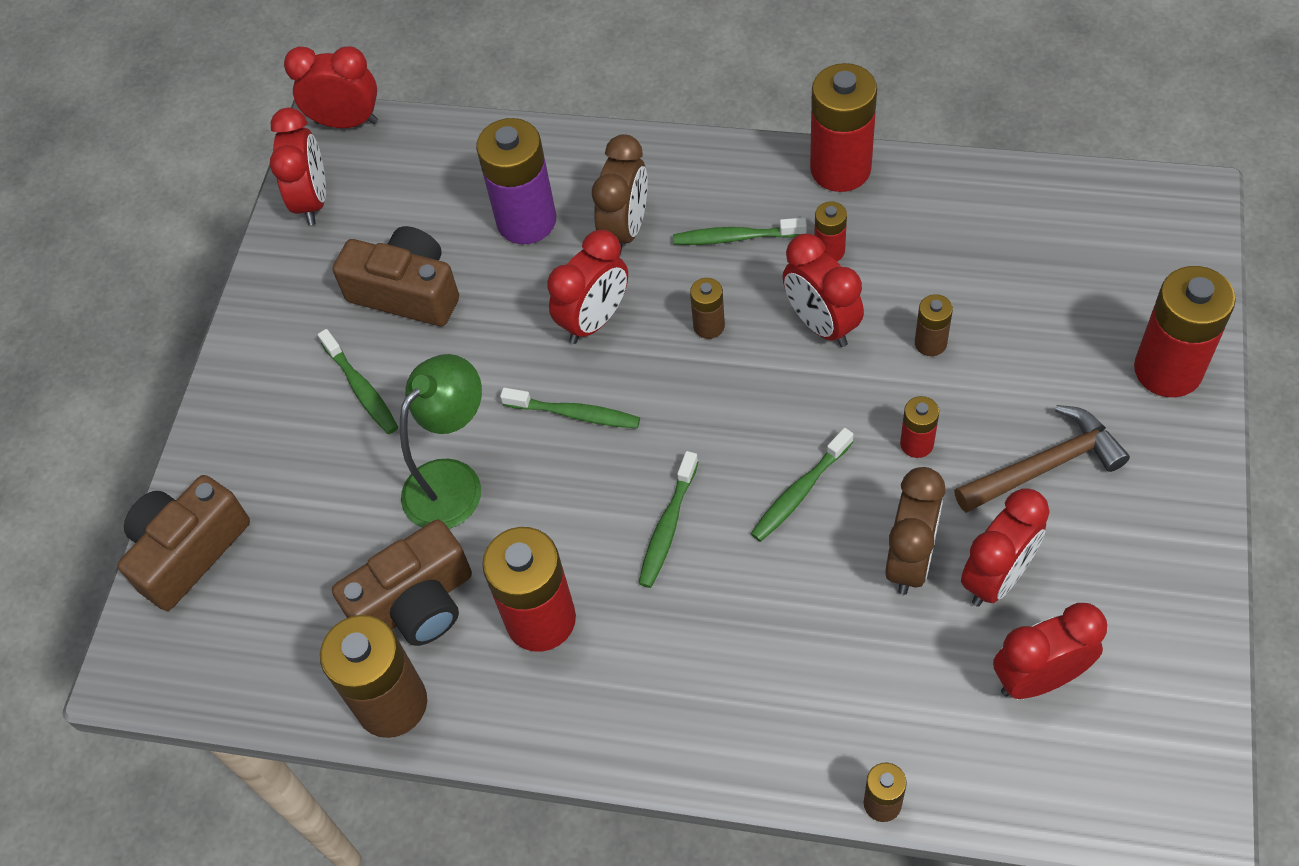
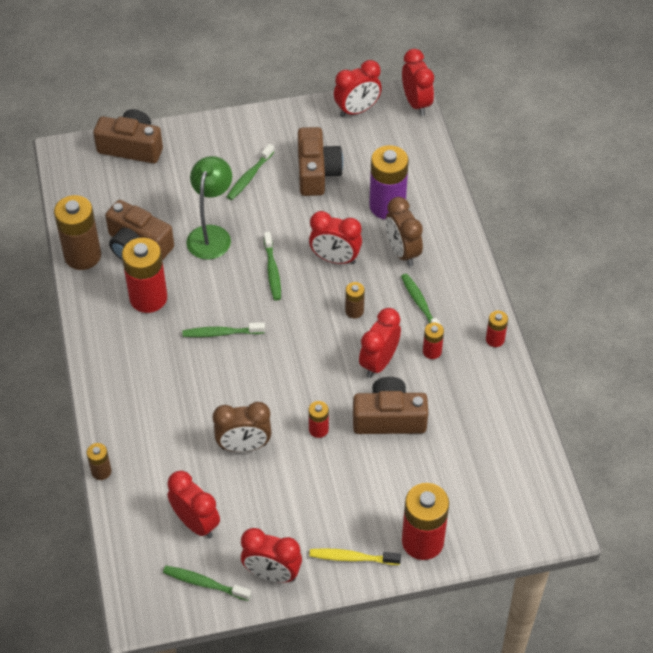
camera: 60 degrees right, 5 degrees down
(453, 481) = (211, 234): green lamp -> green lamp turned 90 degrees counterclockwise
(625, 229) = (402, 252): brown clock -> brown clock turned 75 degrees clockwise
(799, 492) = (265, 384): green toothbrush -> green toothbrush (204, 583)
(840, 169) = (495, 339): red battery -> red battery, size x0.49
(930, 343) = (389, 418): brown battery -> brown camera
(996, 577) = (249, 489): red clock -> red clock (272, 574)
(1045, 465) = (330, 495): brown hammer -> none
(1171, 471) = (352, 558): none -> yellow toothbrush

